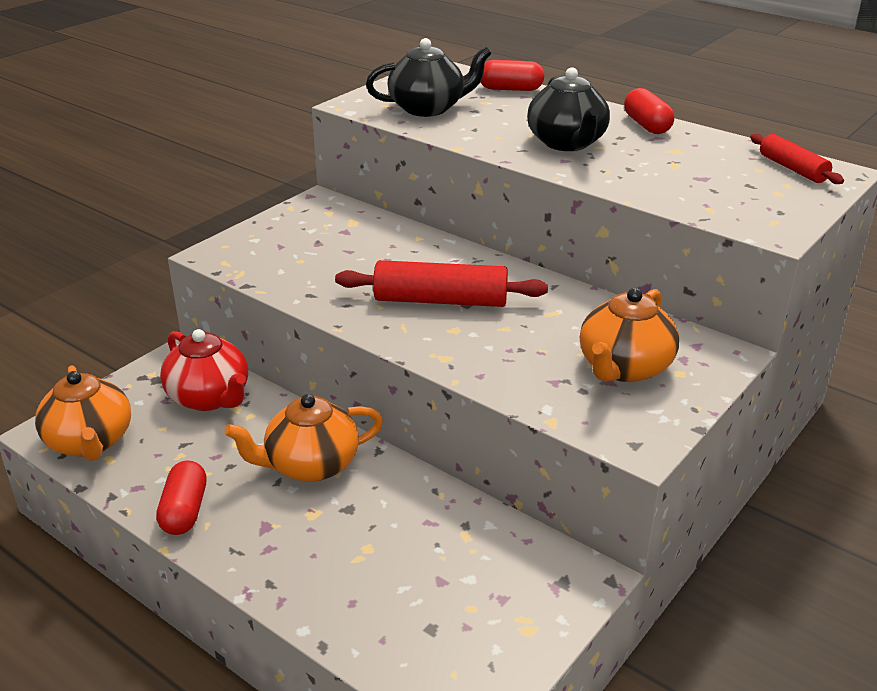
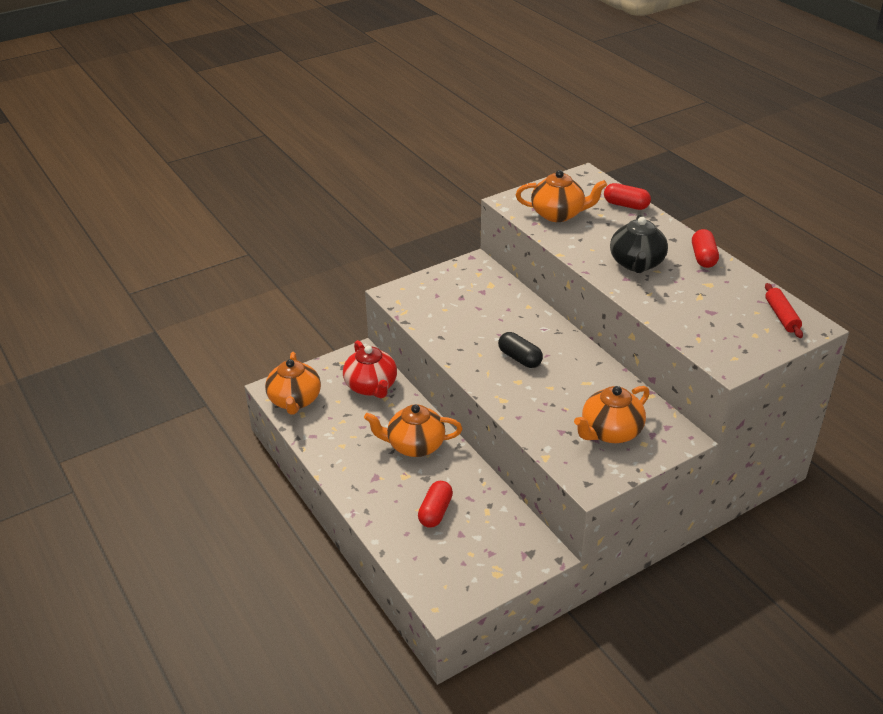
camera: 20 degrees right, 5 degrees up
(185, 511) = (334, 457): red capsule -> red capsule (435, 512)
(428, 108) = (558, 214): black teapot -> orange teapot
(440, 300) = (520, 358): red rolling pin -> black capsule

